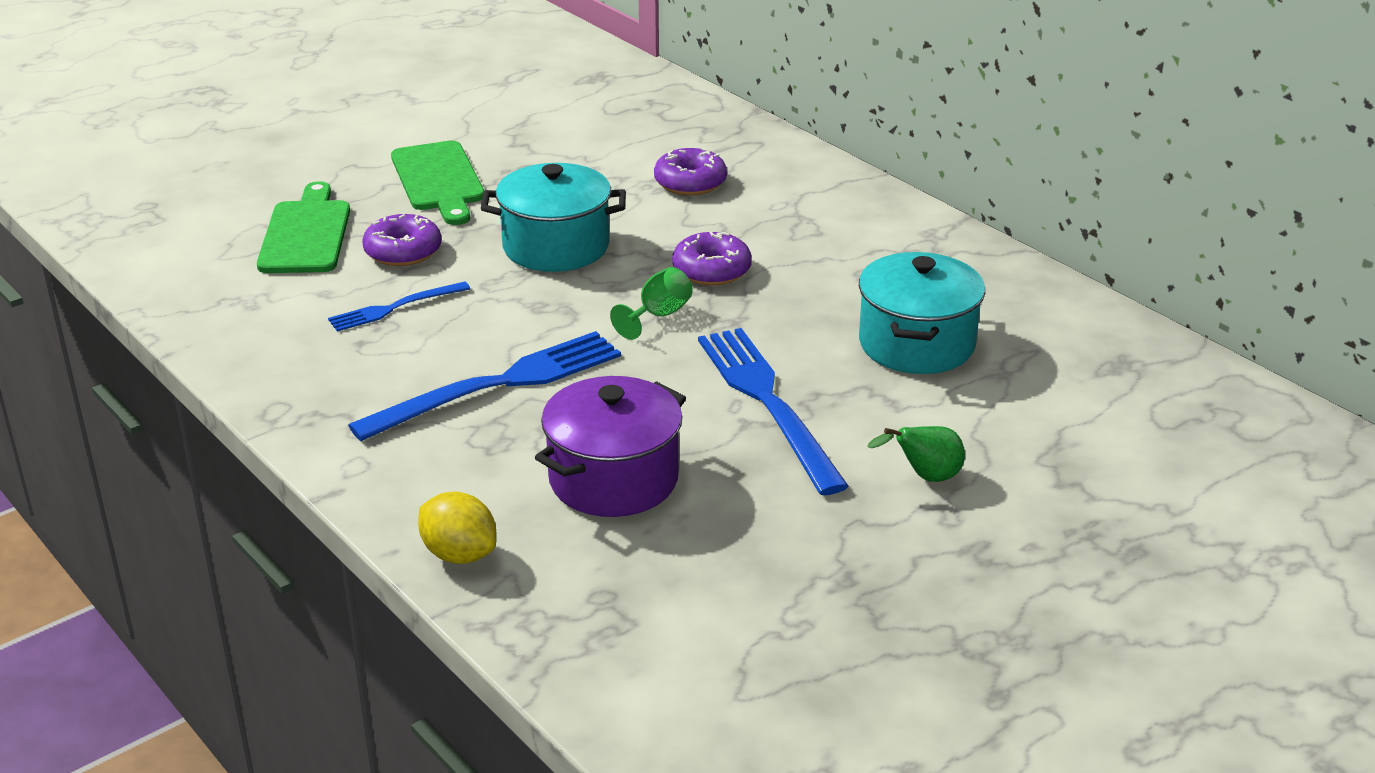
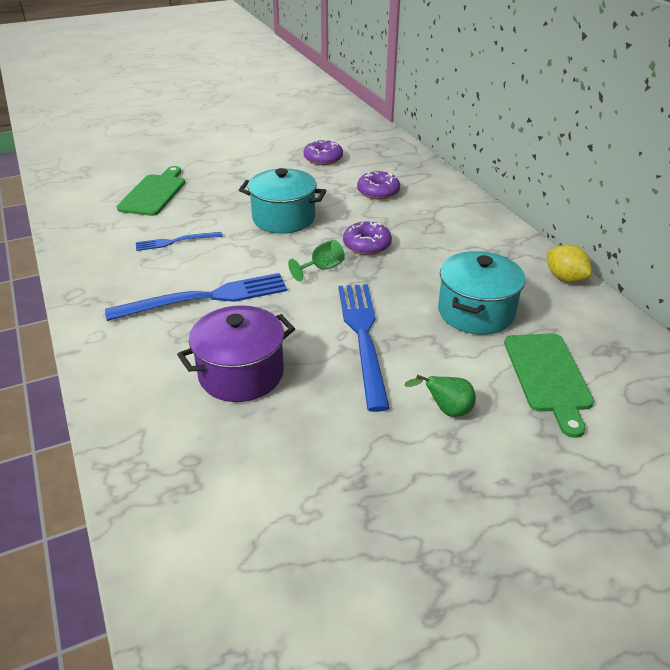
camera: 15 degrees right, 5 degrees up
(403, 251) = (199, 210): purple donut -> purple donut (323, 159)
(438, 180) = (240, 173): green cutting board -> green cutting board (548, 376)
(459, 554) = (119, 409): yellow lemon -> yellow lemon (565, 278)

